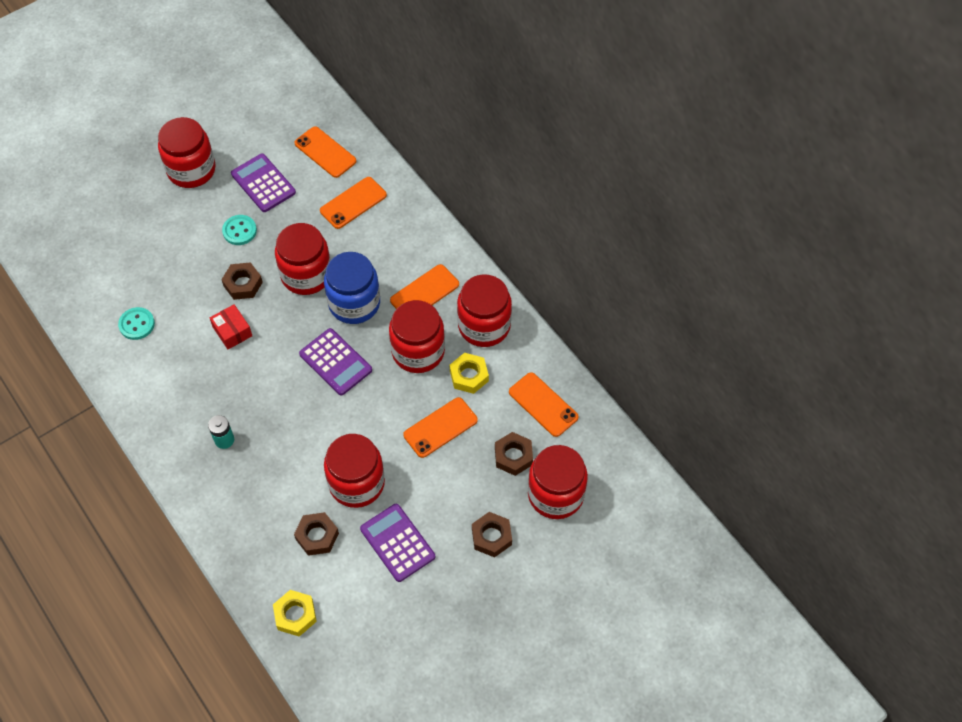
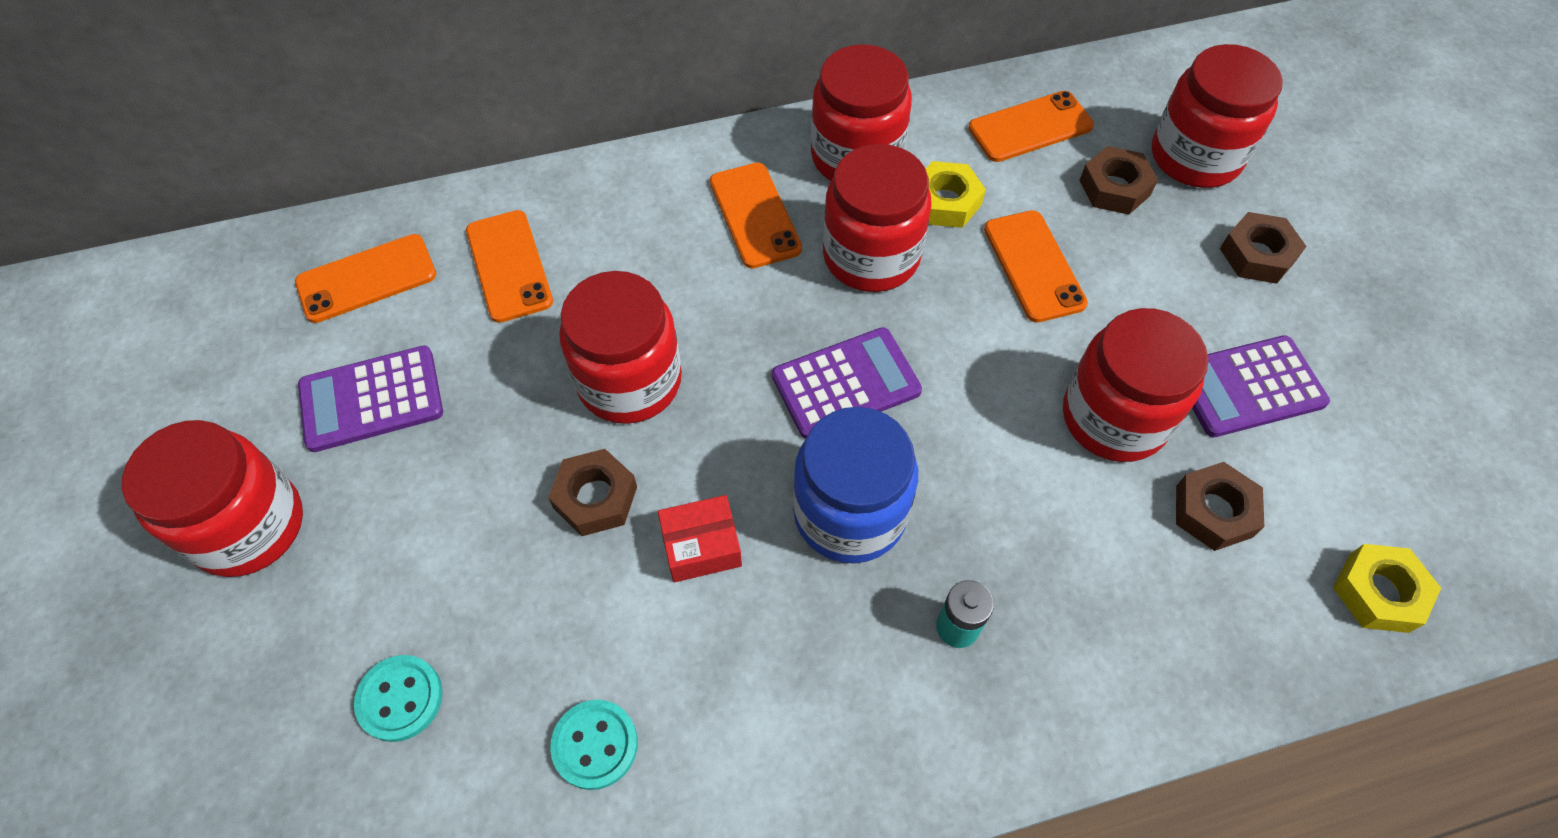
camera: 70 degrees left, 0 degrees up
(239, 231) = (462, 471): turquoise button -> turquoise button (400, 699)
(354, 303) = (730, 321): blue jar -> blue jar (849, 513)

